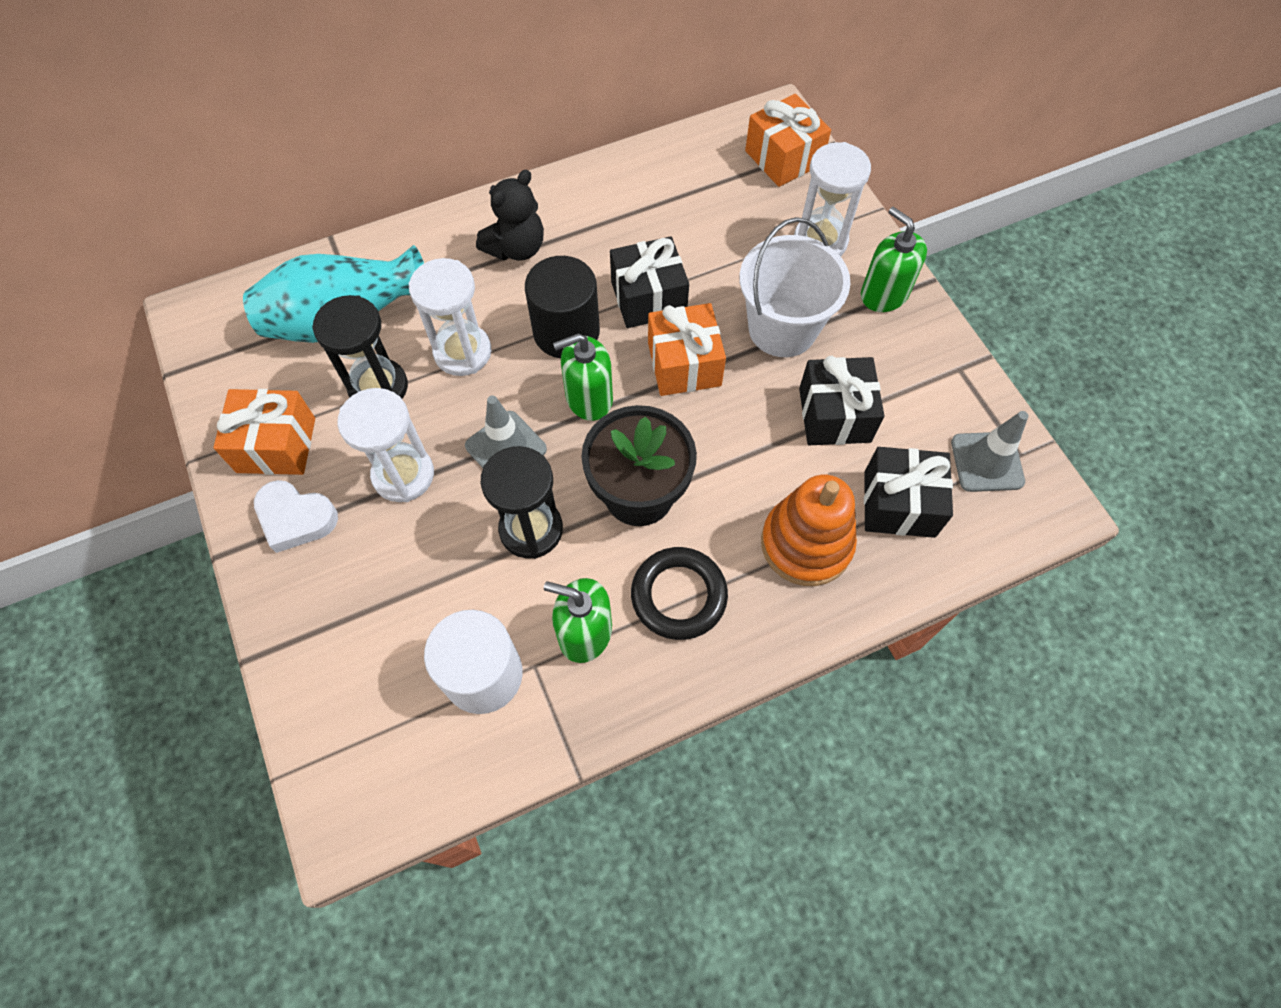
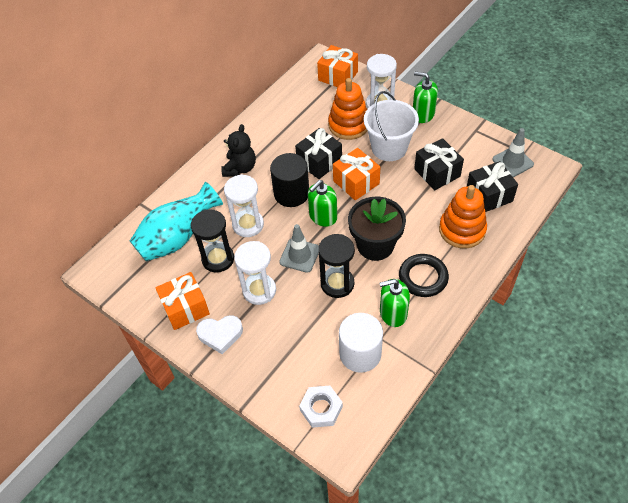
camera: 25 degrees left, 10 degrees down
(358, 734) = (321, 408): none -> white nut
(742, 254) = (348, 125): none -> orange stacking toy

